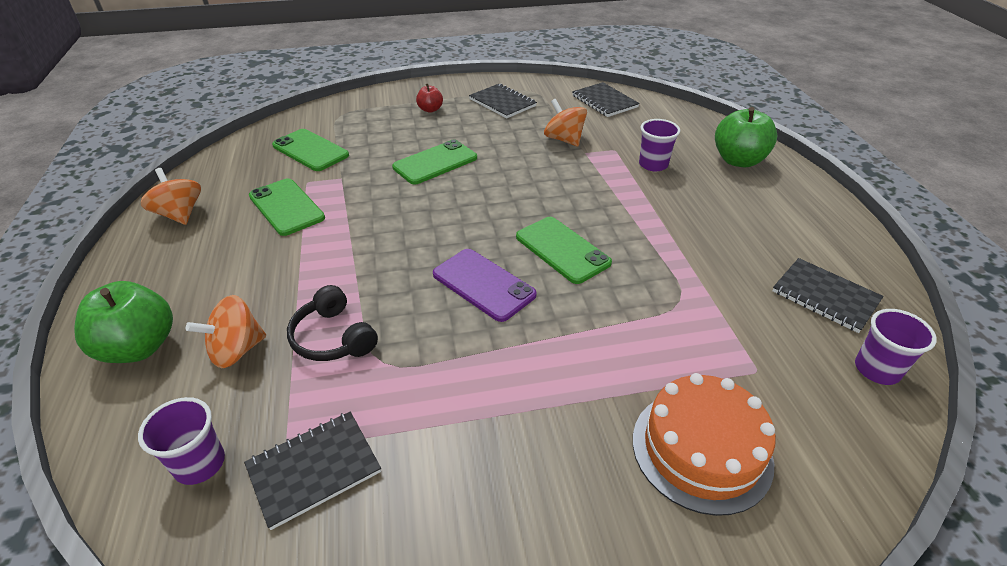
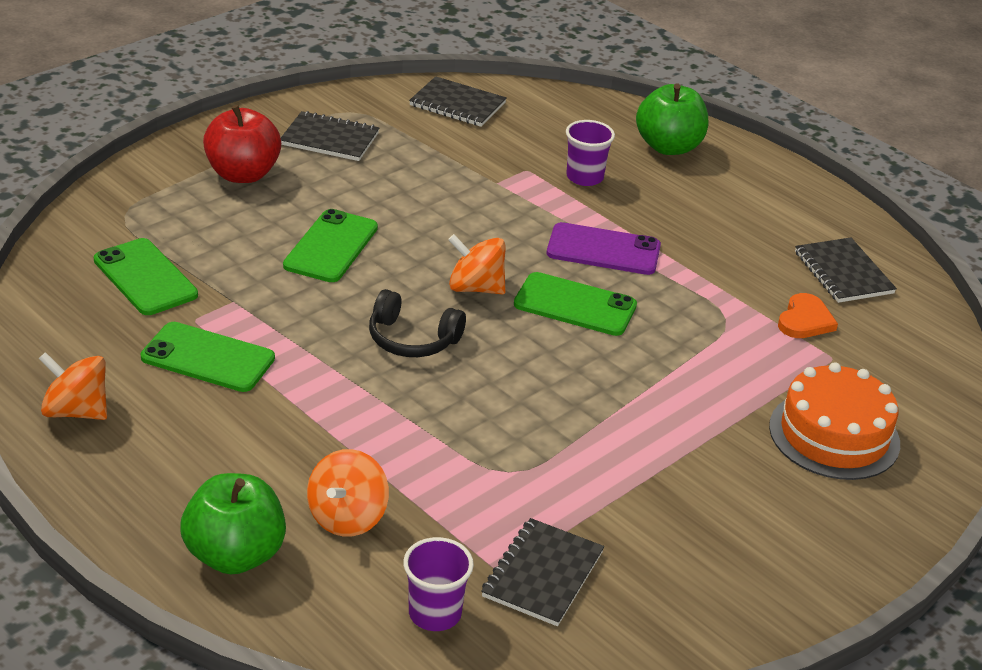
camera: 35 degrees left, 5 degrees down
(310, 150) = (145, 277): green phone -> green phone turned 45 degrees clockwise
(333, 338) = (433, 469): black headphones -> black headphones (412, 339)
(430, 109) = (243, 174): red apple -> red apple, size x1.91
(483, 284) = (530, 367): purple phone -> purple phone (603, 250)
(564, 139) = (457, 172): orange spinning top -> orange spinning top (475, 288)
(755, 326) = (805, 320): none -> orange heart
(825, 296) = (843, 273): black notebook -> black notebook turned 60 degrees clockwise
(876, 369) = (919, 324): purple cup -> none

